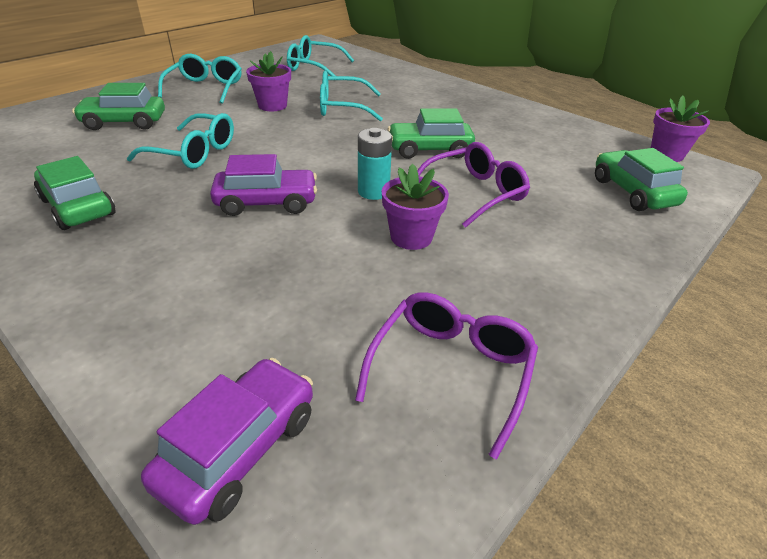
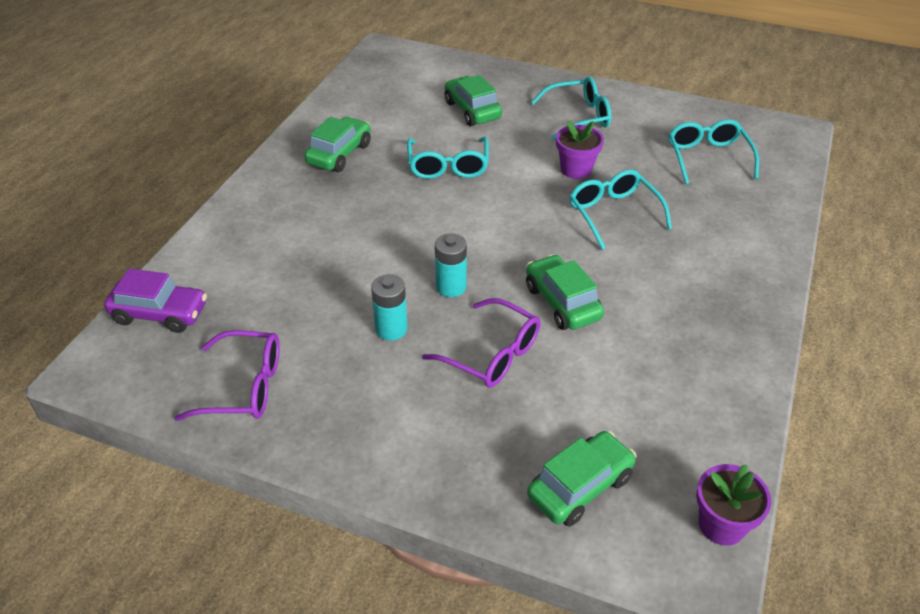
camera: 70 degrees right, 5 degrees up
(267, 203) = (396, 234): purple car -> none
(411, 237) = (391, 329): purple flower pot -> turquoise battery

